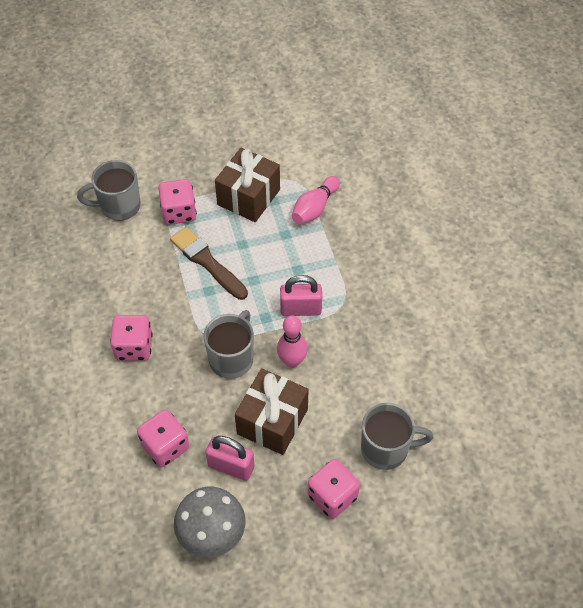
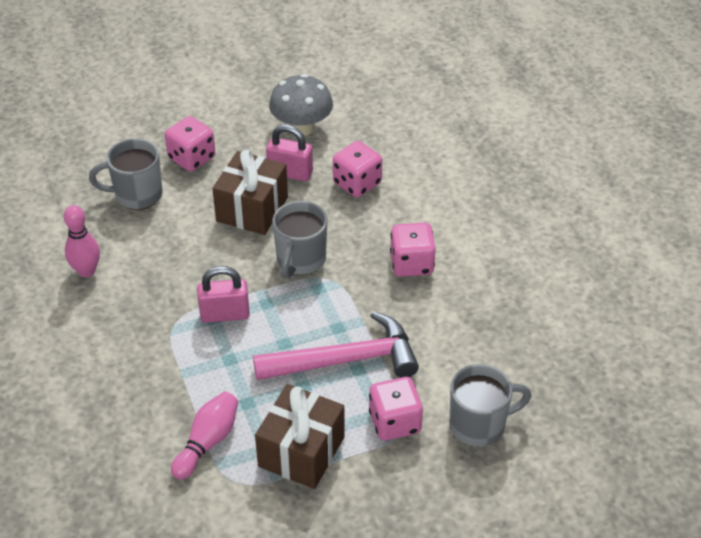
camera: 175 degrees right, 10 degrees down
(207, 262) = (345, 360): brown brush -> pink hammer
(292, 361) = (233, 262): pink bowling pin -> pink bowling pin (86, 271)

